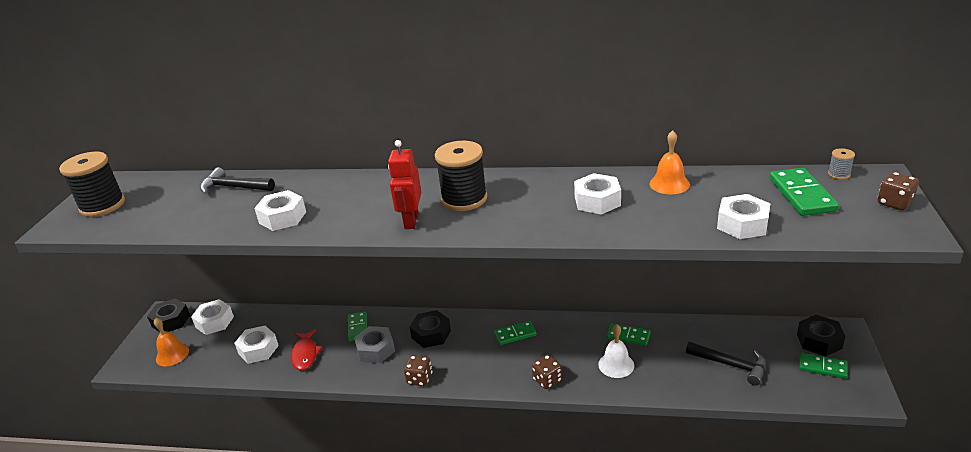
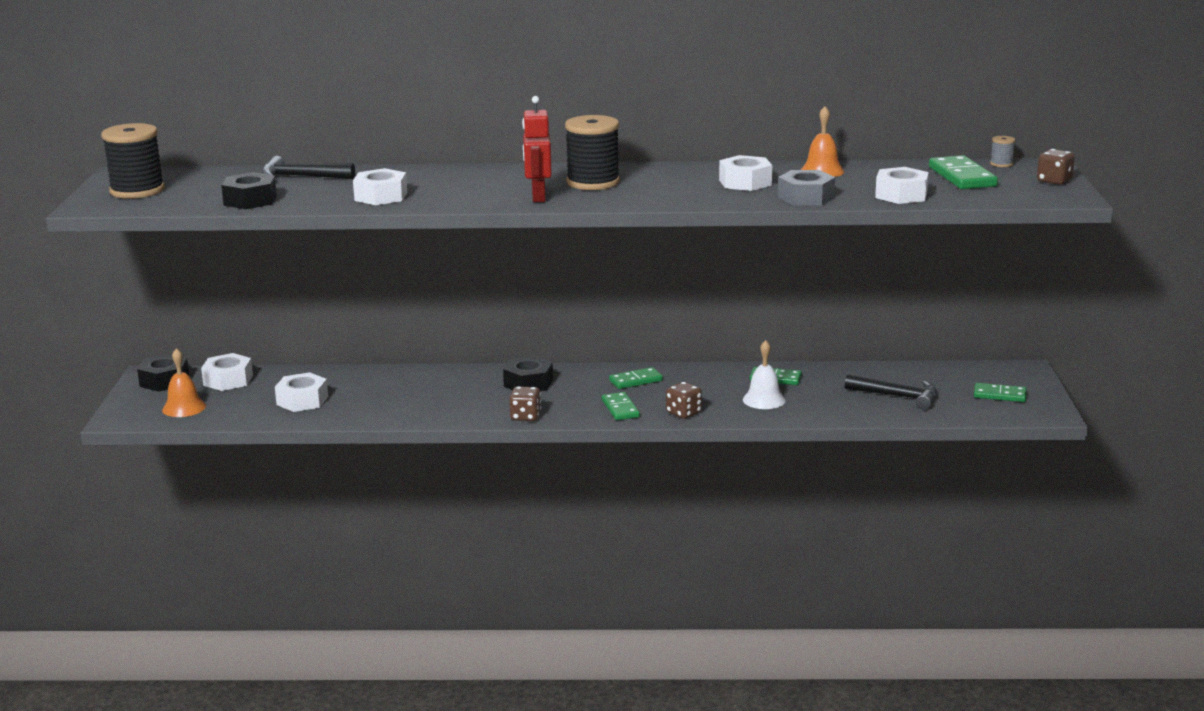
camera: 10 degrees left, 10 degrees down
(305, 354) = (368, 402): red fish -> none
(357, 327) = (429, 380): green domino -> green domino (620, 409)
(375, 350) = (460, 397): grey nut -> grey nut (805, 197)
(819, 341) = (997, 377): black nut -> black nut (250, 200)

